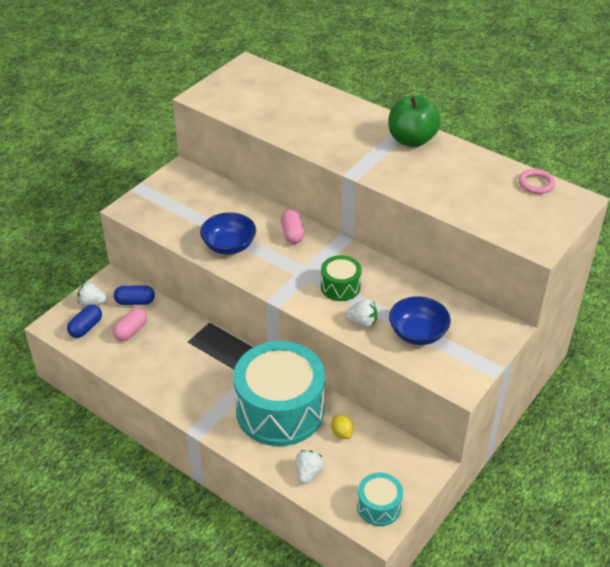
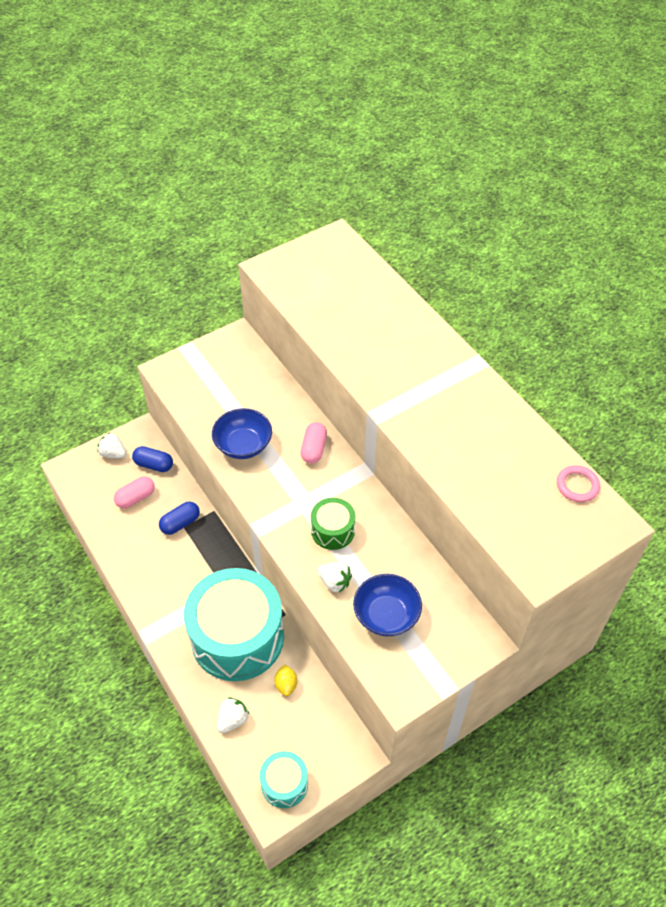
camera: 20 degrees right, 10 degrees up
(86, 328) = (96, 481): blue capsule -> blue capsule (180, 523)
(411, 140) = (465, 385): green apple -> none

